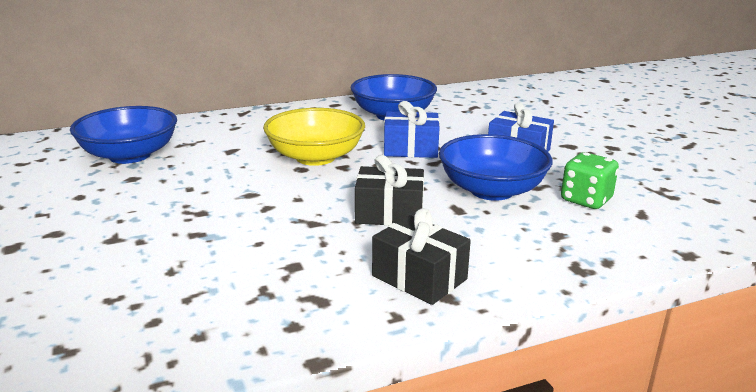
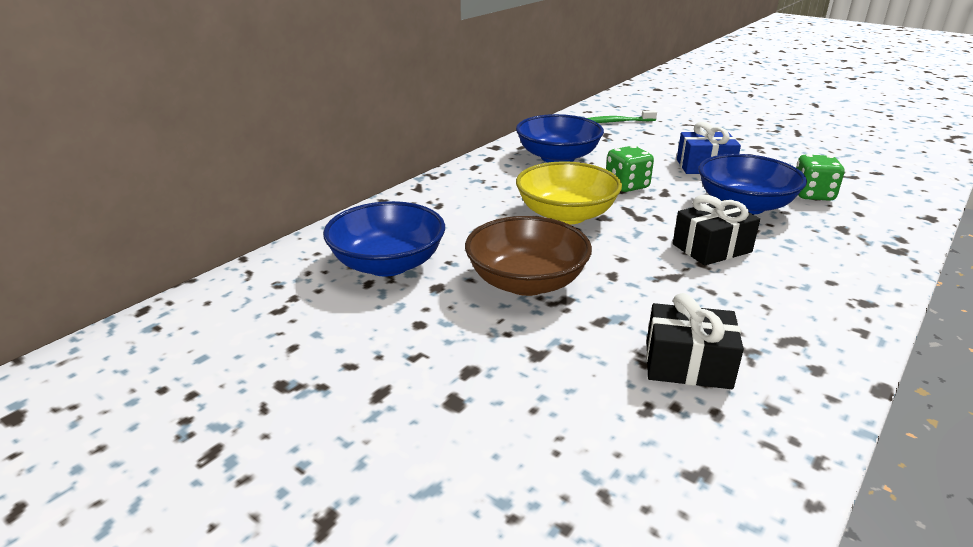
camera: 30 degrees left, 5 degrees up
(195, 193) = (526, 282): none -> brown bowl
(410, 149) = (627, 186): blue gift -> green dice
(419, 277) = (823, 294): black gift -> black gift (687, 364)
(504, 99) = (616, 122): none -> green toothbrush

